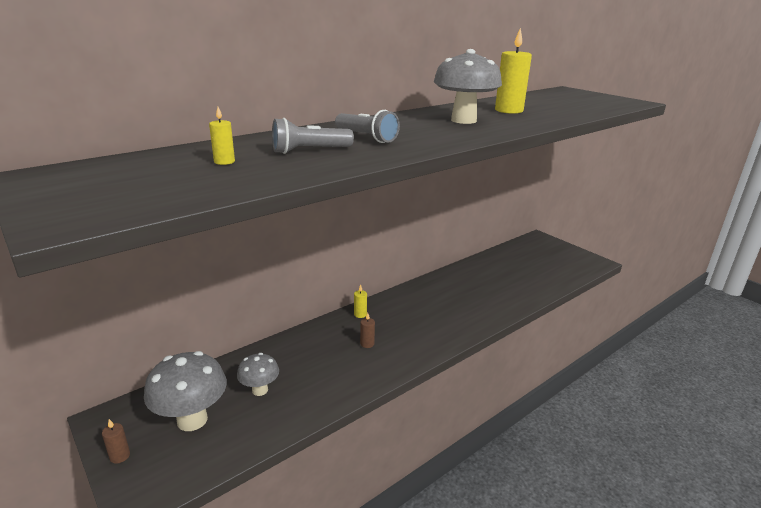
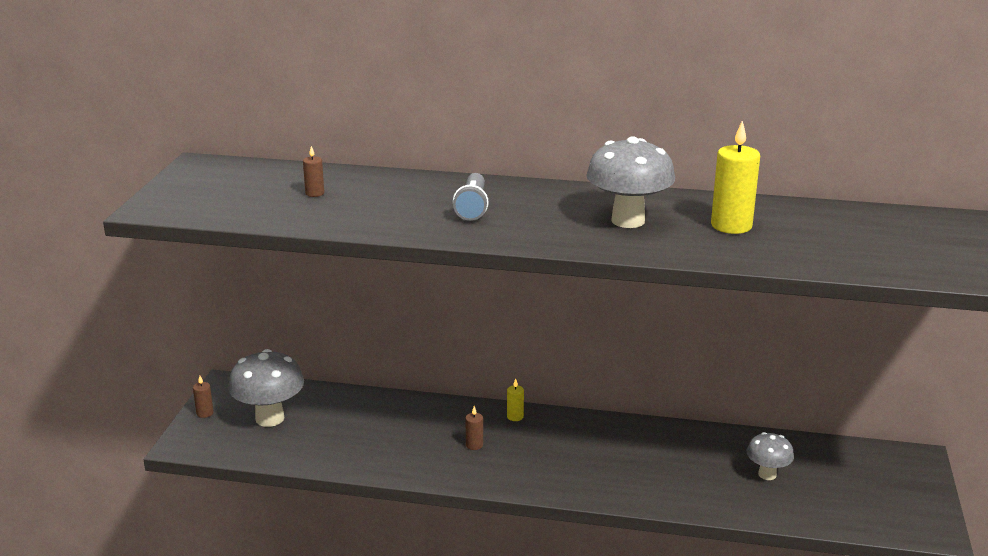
camera: 50 degrees right, 0 degrees up
(224, 162) = (314, 193): yellow candle -> brown candle
(260, 390) = (338, 427): grey mushroom -> grey mushroom (767, 474)
(309, 151) = (392, 205): grey flashlight -> none

